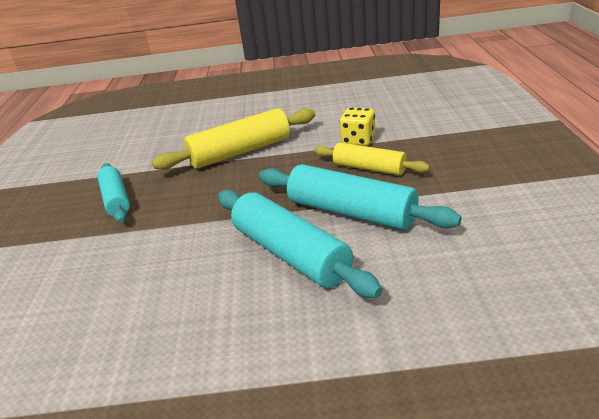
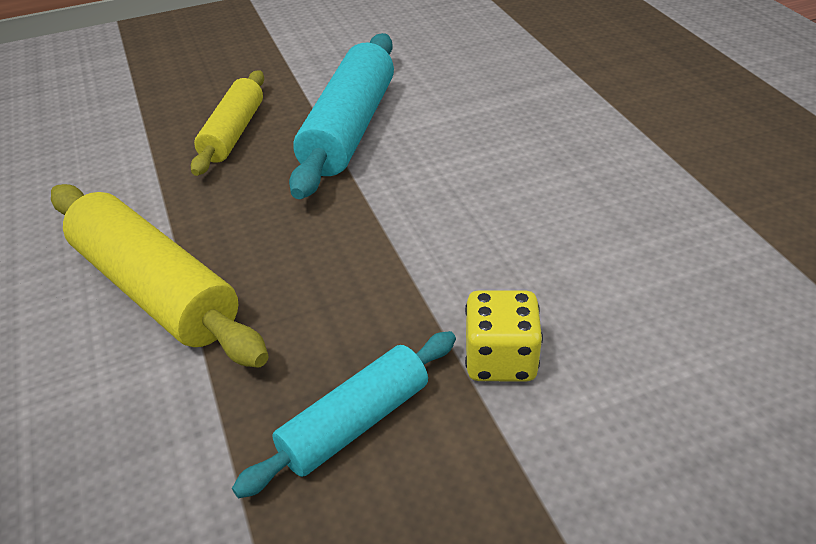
camera: 110 degrees left, 10 degrees up
(290, 254) = (448, 156): turquoise rolling pin -> none
(358, 140) = (139, 157): yellow dice -> yellow dice (500, 359)

